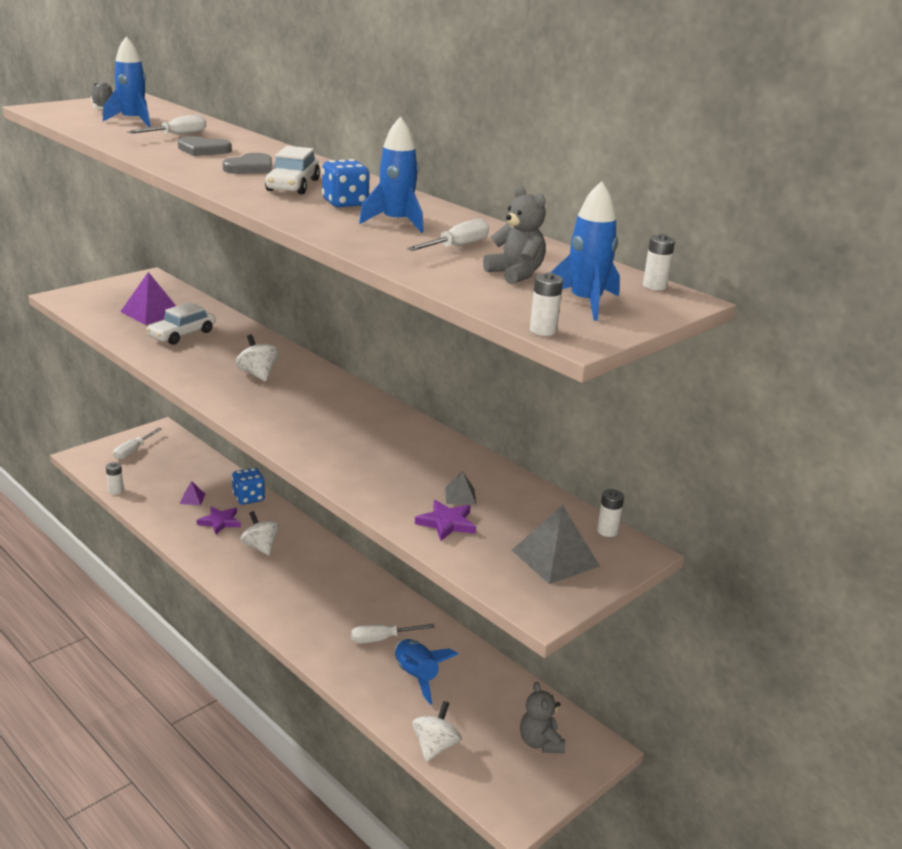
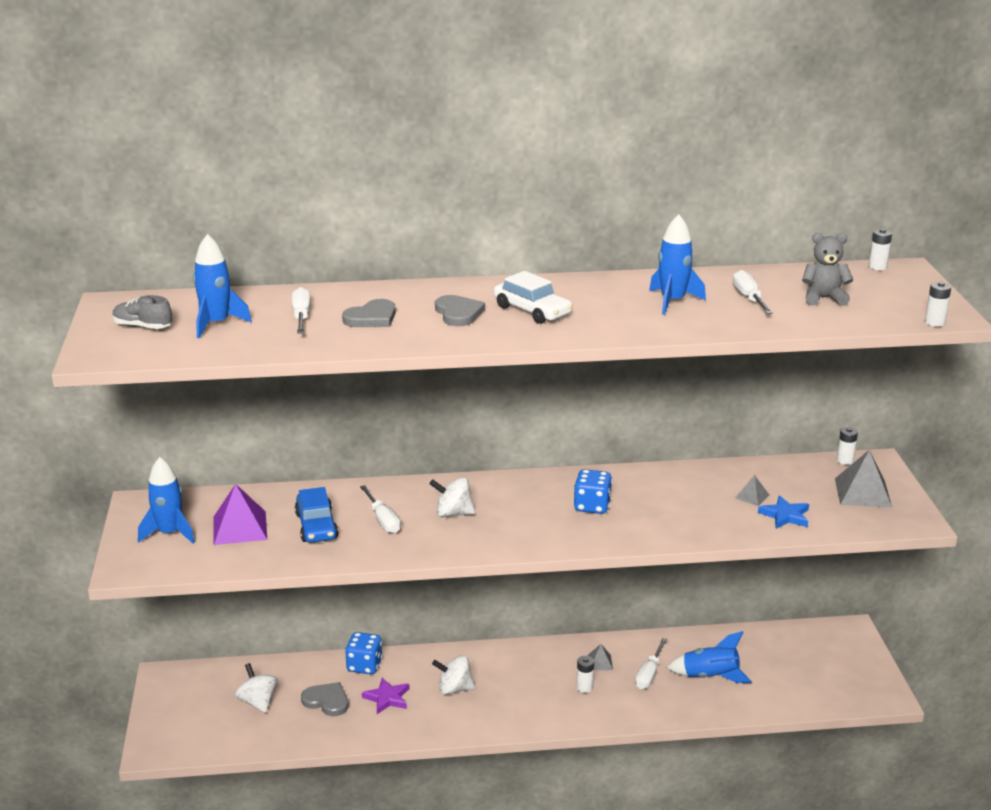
camera: 50 degrees left, 0 degrees up
(116, 491) = (254, 747): white battery -> white battery (584, 687)
(133, 451) = (186, 710): white screwdriver -> white screwdriver (383, 520)
(182, 334) = (316, 526): white car -> blue car
(192, 498) = (326, 701): purple pyramid -> grey heart
(345, 203) = (604, 305): blue dice -> blue dice (592, 506)
(370, 605) = (600, 662): none -> grey pyramid
(435, 746) = (794, 701): white spinning top -> white spinning top (257, 702)
(447, 523) = (785, 515): purple star -> blue star
(540, 742) = (826, 652): grey teddy bear -> none
(585, 303) = (894, 296): blue rocket -> blue rocket (169, 533)

